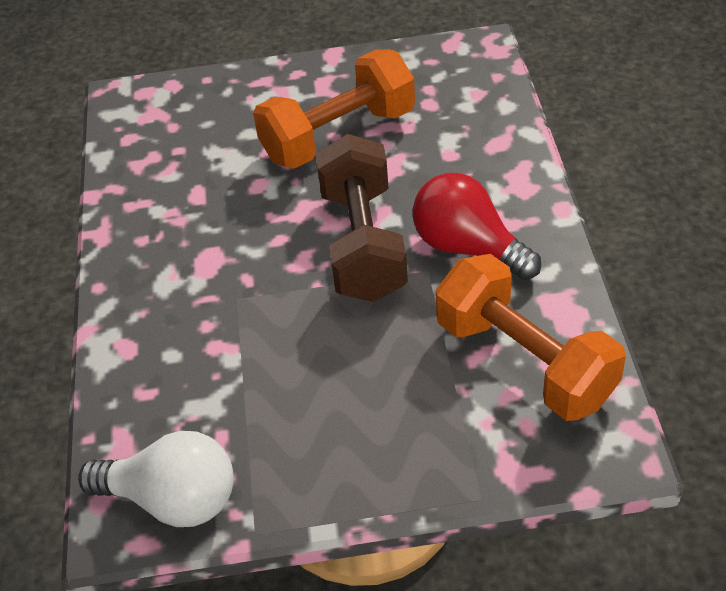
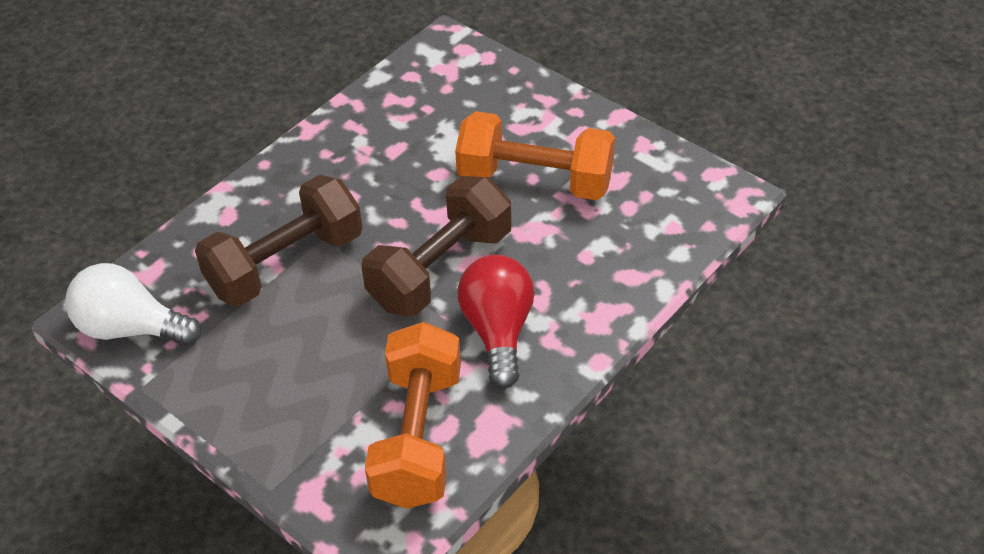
camera: 45 degrees right, 0 degrees up
(173, 499) = (131, 328): white light bulb -> white light bulb turned 135 degrees clockwise
(234, 339) = (286, 263): none -> brown dumbbell

